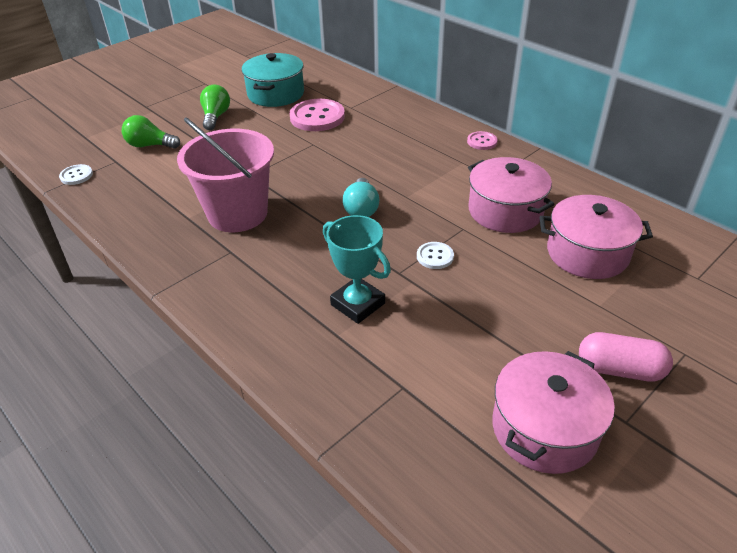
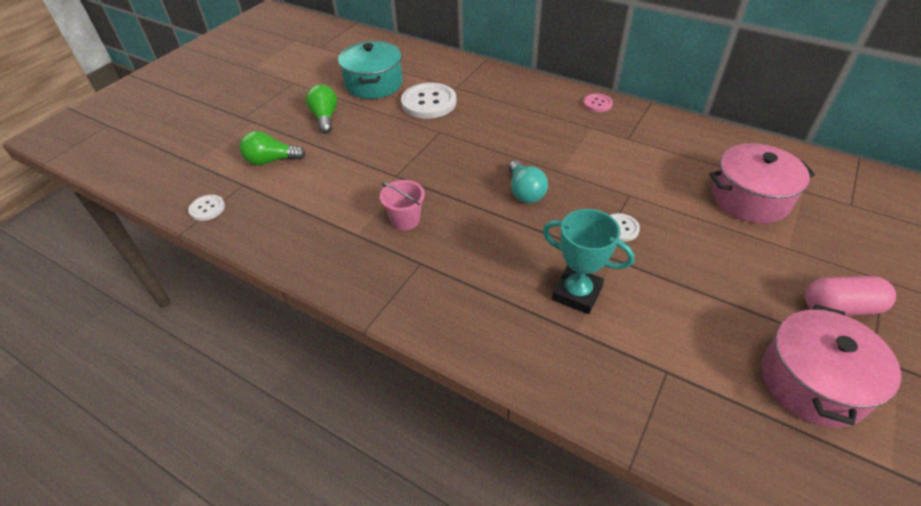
camera: 15 degrees left, 5 degrees up
(237, 214) = (405, 220): pink bucket -> pink bucket, size x0.47
(317, 117) = (429, 102): pink button -> white button
(505, 211) = (657, 170): pink pot -> none

